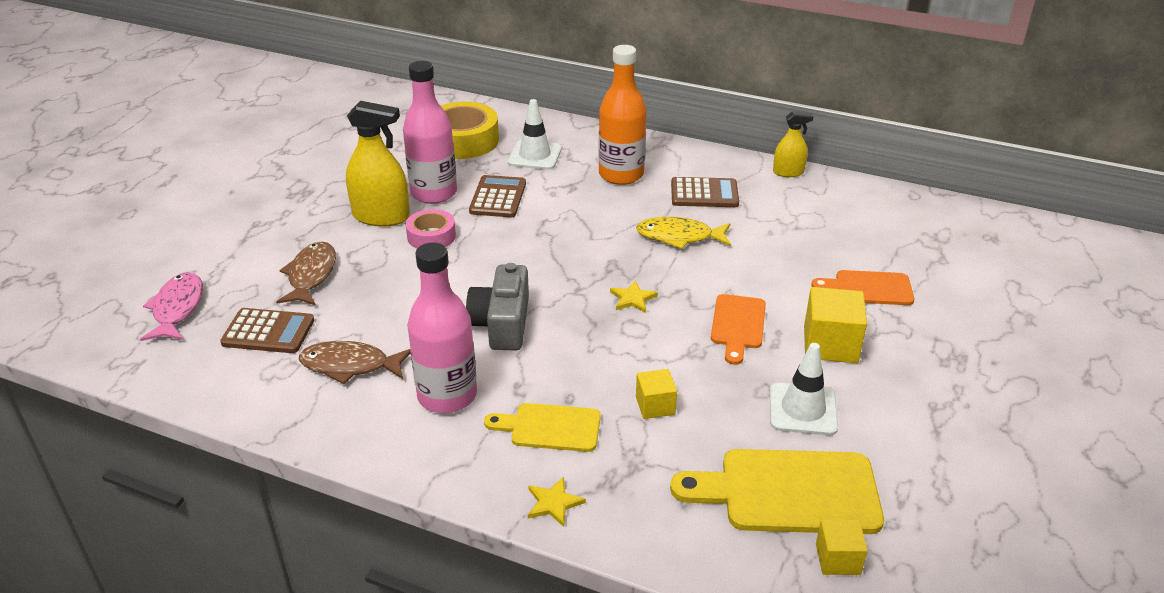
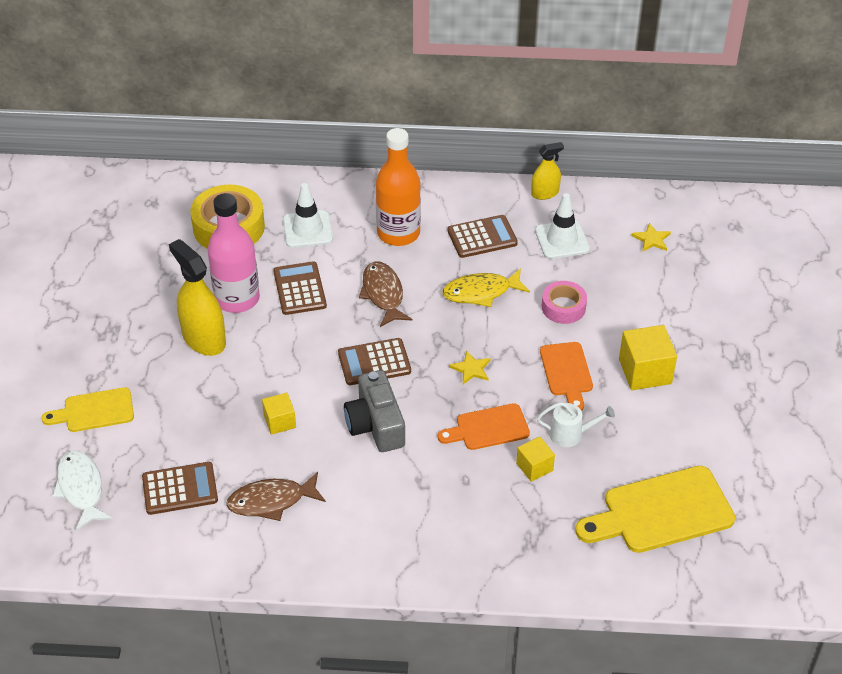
camera: 20 degrees left, 10 degrees up
(177, 308) = (81, 489): pink fish -> white fish
(311, 275) = (180, 421): brown fish -> brown fish (383, 294)
(381, 216) = (204, 339): yellow spray bottle -> yellow spray bottle turned 120 degrees counterclockwise
(431, 236) = (263, 349): pink tape -> pink tape (563, 307)
(447, 396) = (368, 506): pink bottle -> none
(534, 270) = (374, 362): none -> brown calculator
(550, 427) = (463, 510): yellow cutting board -> yellow cutting board (94, 411)
(554, 503) = (498, 572): yellow star -> yellow star (652, 239)
(714, 384) = (571, 434): none -> white watering can
(803, 409) = (645, 438): white traffic cone -> white traffic cone (562, 240)
(838, 559) = (712, 554): yellow cube -> yellow cube (280, 421)
(868, 288) = (655, 306): orange cutting board -> orange cutting board (488, 428)

